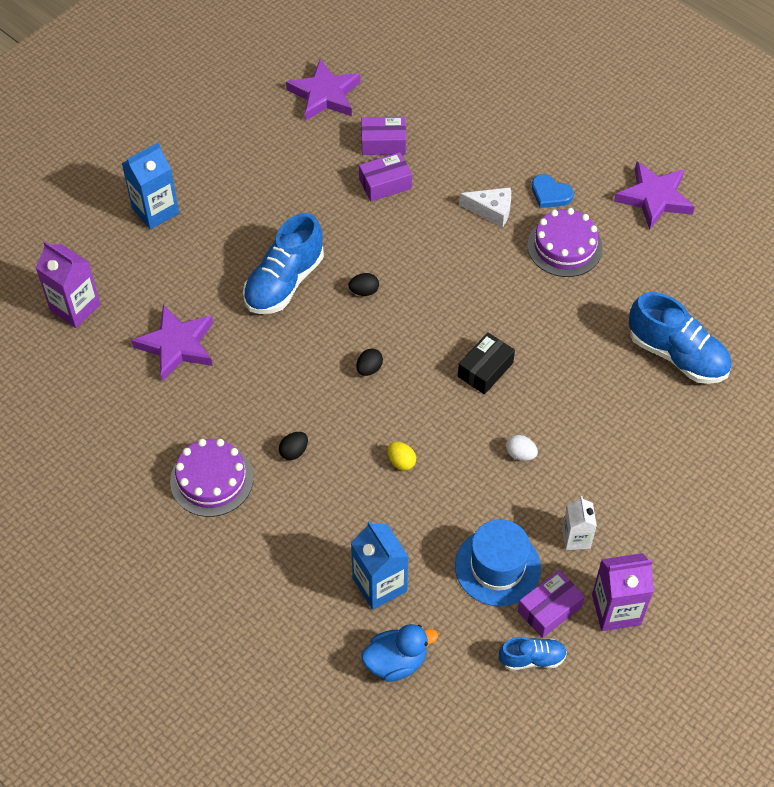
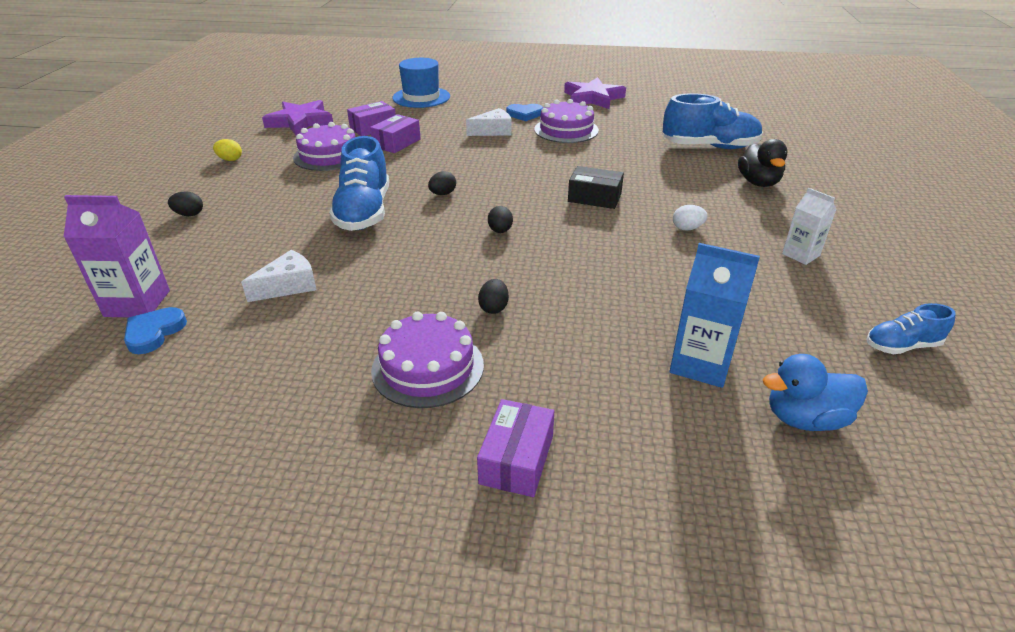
camera: 35 degrees left, 20 degrees down
(72, 346) = (154, 332): none -> blue heart
(155, 211) = (189, 214): blue carton -> black egg
(177, 345) = (289, 286): purple star -> white cheese
(312, 174) = (329, 155): none -> purple cake
(396, 662) = (805, 419): blue duck -> blue duck turned 135 degrees counterclockwise
(401, 462) = (601, 272): yellow egg -> yellow egg (230, 159)
(485, 370) = (594, 198): black box -> black box turned 75 degrees counterclockwise
(497, 567) = (776, 299): blue hat -> blue hat (421, 97)
(532, 658) = (902, 346): blue shoe -> blue shoe turned 150 degrees counterclockwise
(549, 609) = (856, 306): purple box -> purple box (517, 459)
(616, 609) = (898, 281): purple carton -> none
(656, 434) = (758, 182): none -> black duck

